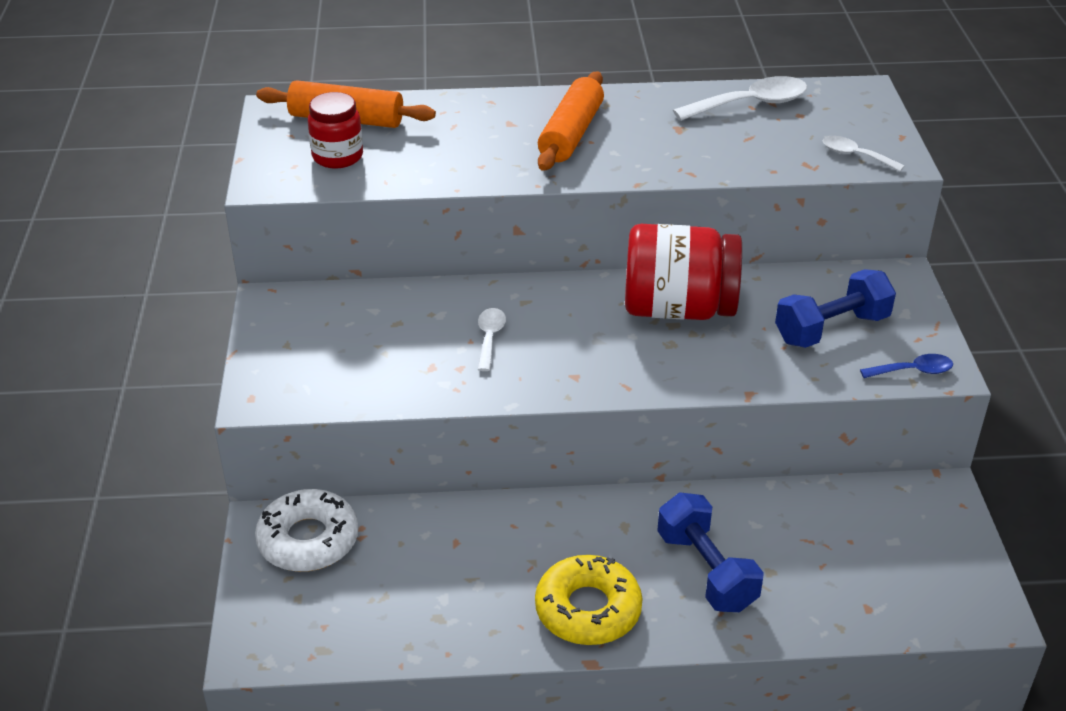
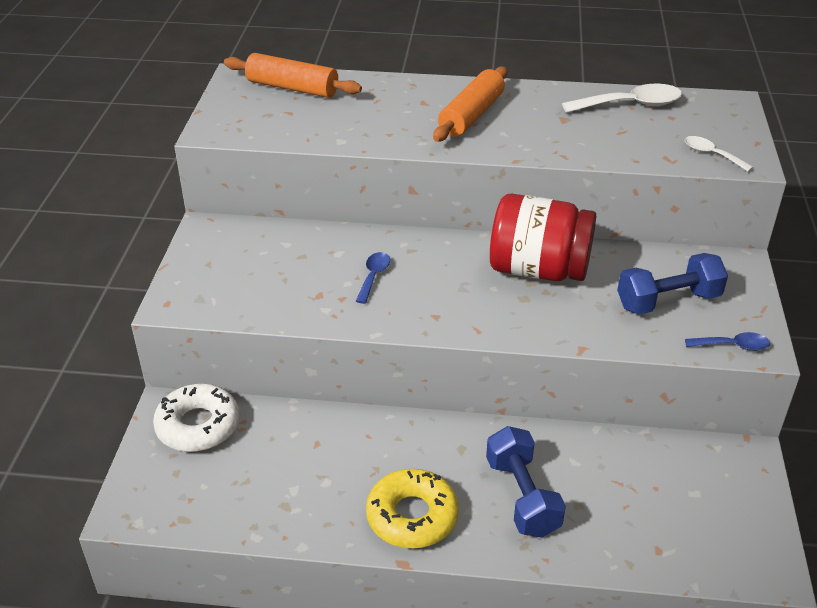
camera: 10 degrees right, 0 degrees up
(337, 157) = (276, 116): red jar -> none
(490, 337) = (373, 276): white spoon -> blue spoon

